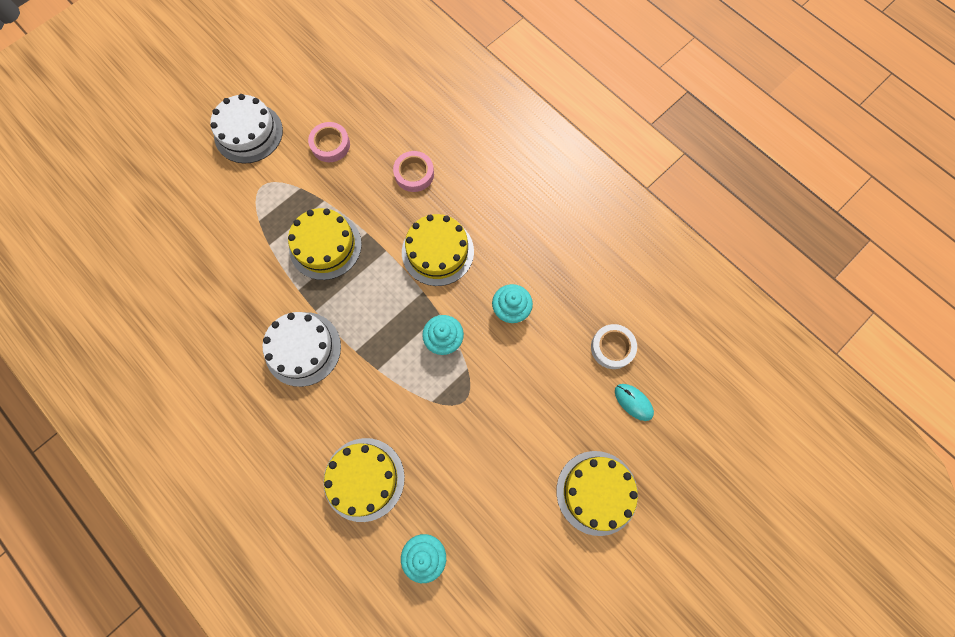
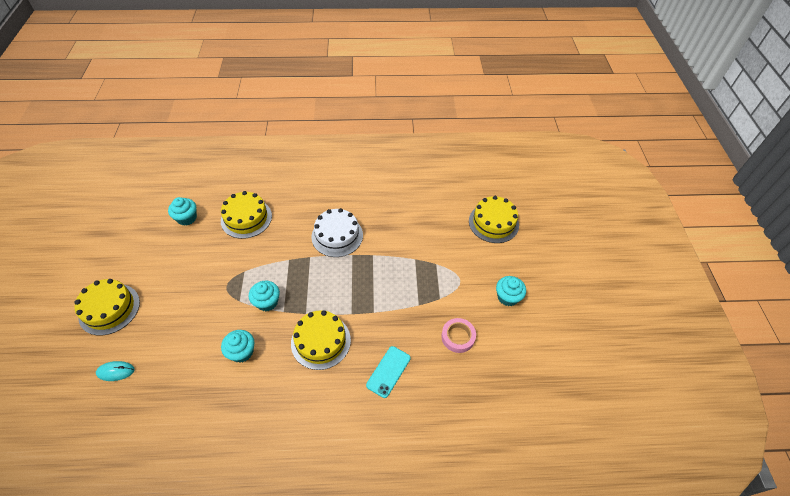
camera: 130 degrees right, 20 degrees down
(248, 133) = (507, 297): white cake -> turquoise cupcake
(325, 246) = (386, 285): yellow cake -> yellow cake (493, 223)
(414, 174) = (388, 371): pink tape -> turquoise phone
(612, 347) = (153, 390): white tape -> none

